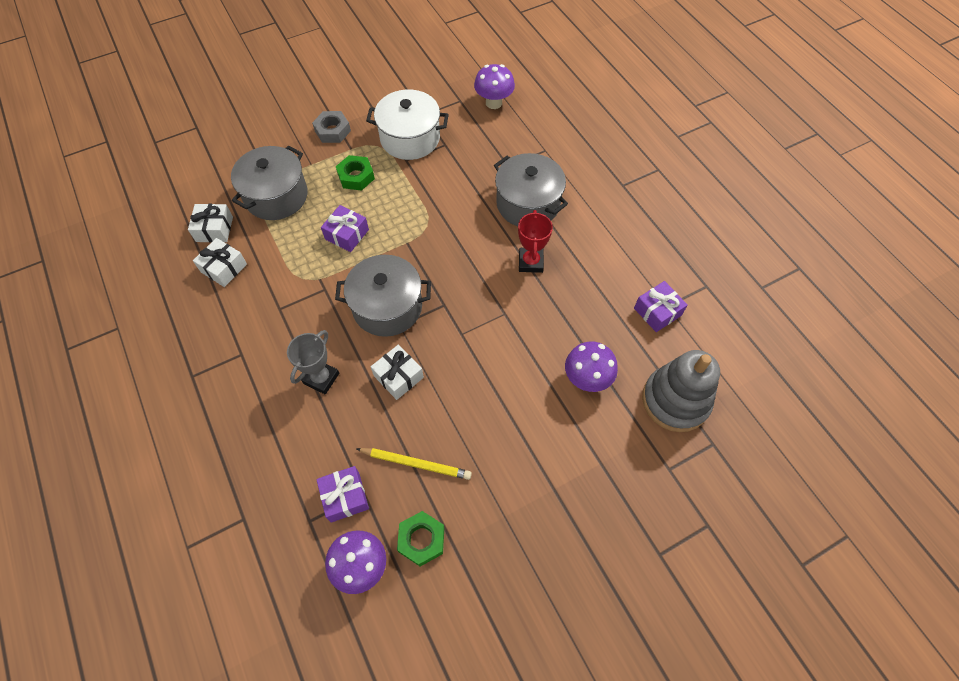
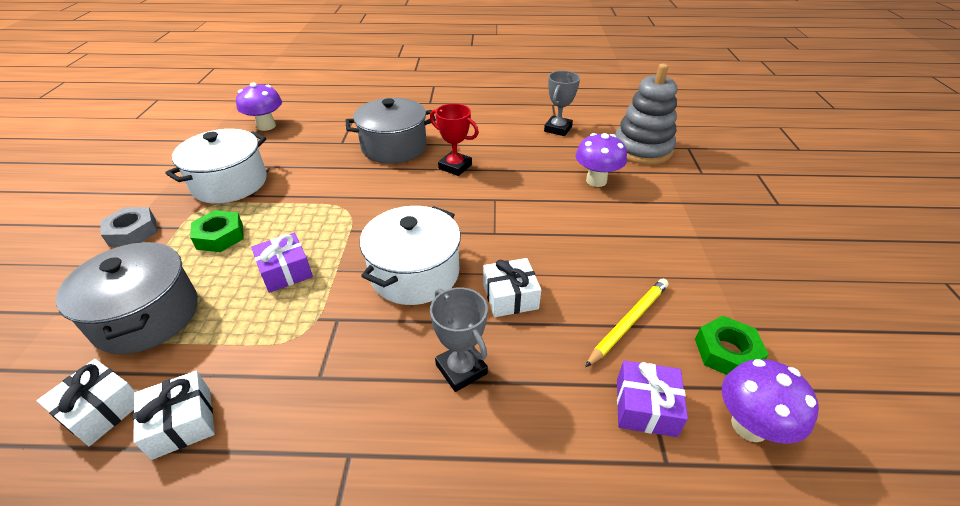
camera: 60 degrees left, 20 degrees down
(387, 307) = (415, 273): grey pot -> white pot
(657, 312) = (558, 129): purple gift -> grey trophy

